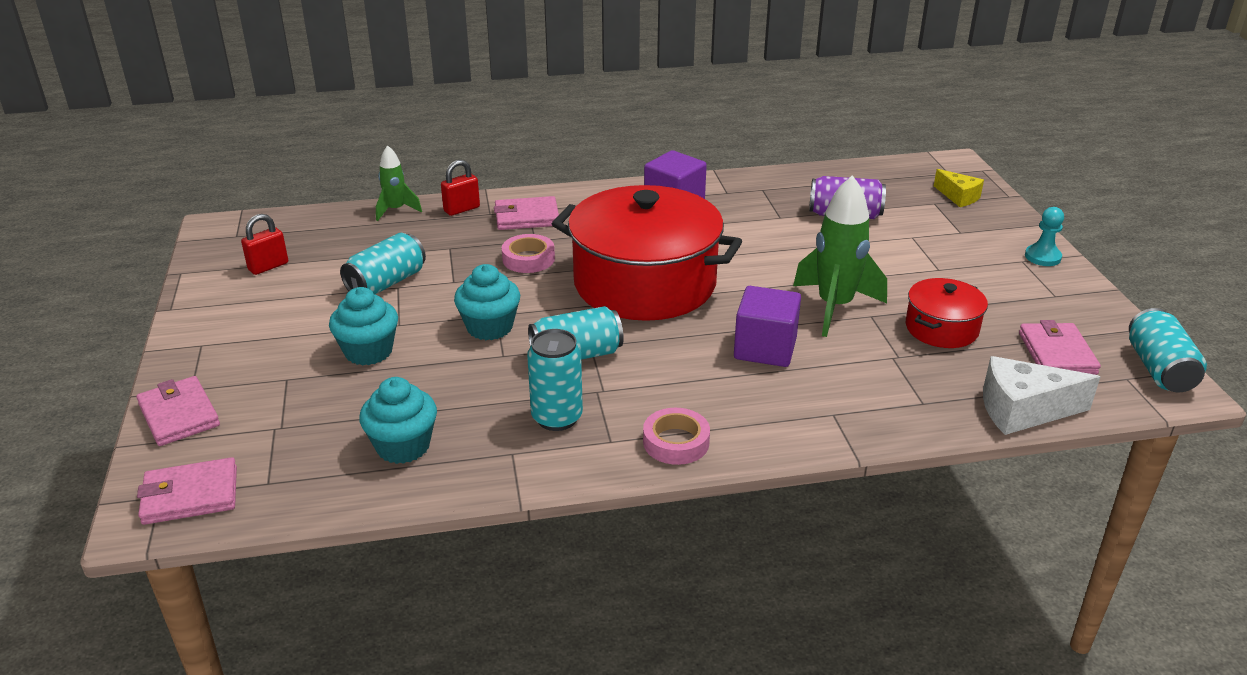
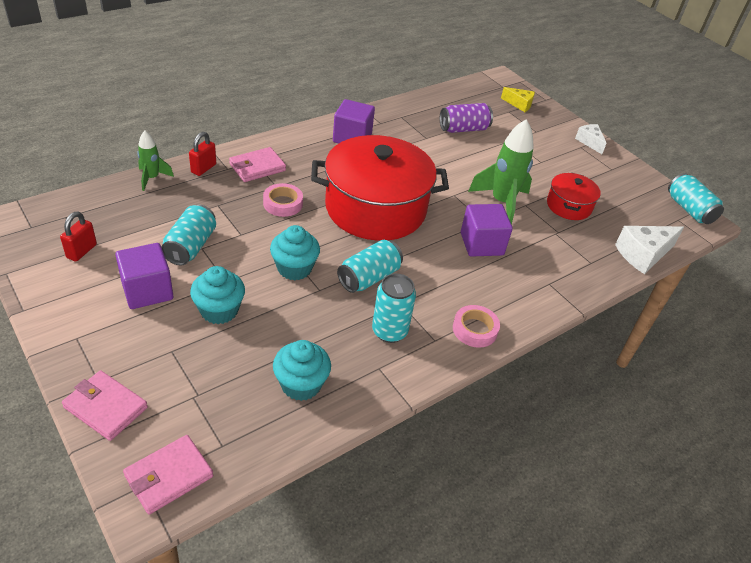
camera: 30 degrees left, 10 degrees up
(306, 316) = (147, 291): none -> purple cube
(1042, 257) = (589, 142): turquoise pawn -> white cheese
(1056, 353) = (636, 210): pink wallet -> none

